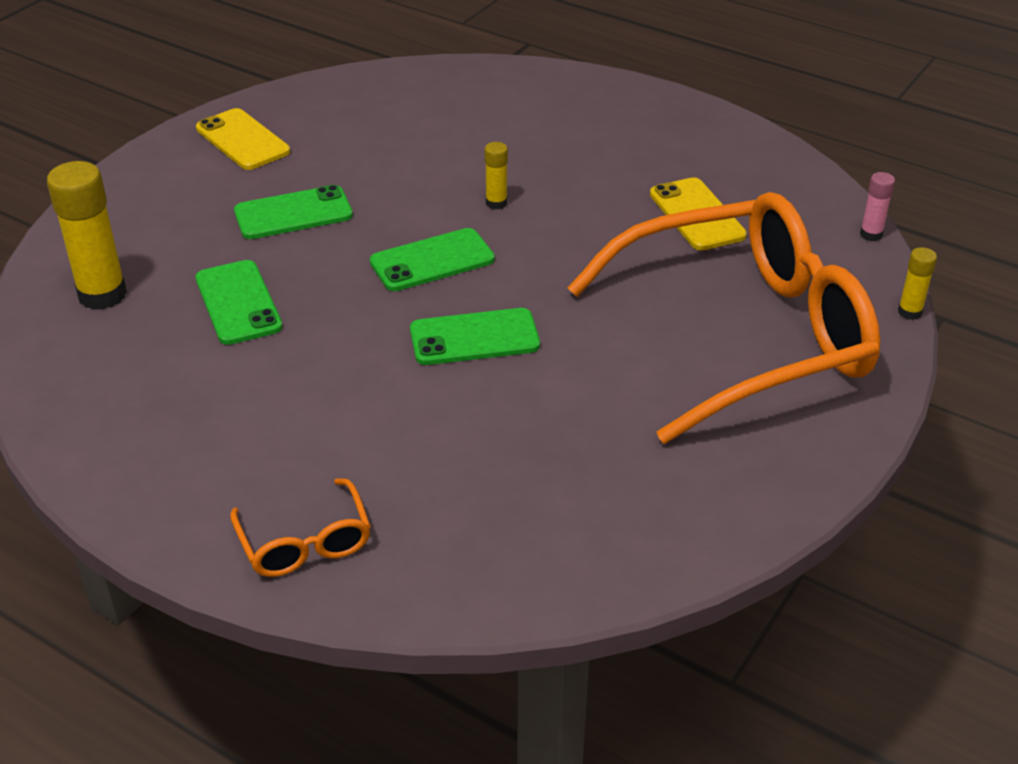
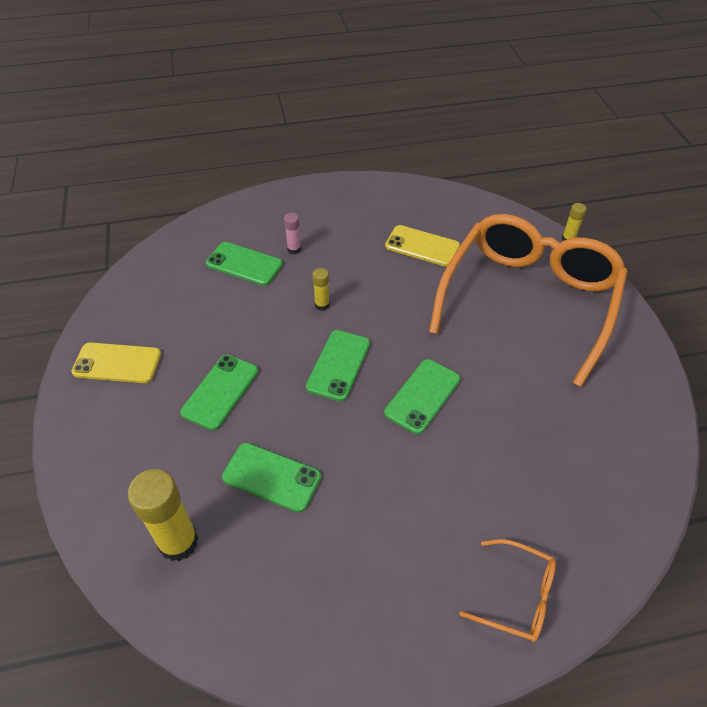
camera: 45 degrees left, 10 degrees up
(473, 126) = (244, 264): none -> green phone
(871, 234) = (503, 208): pink glue stick -> pink glue stick (294, 249)

